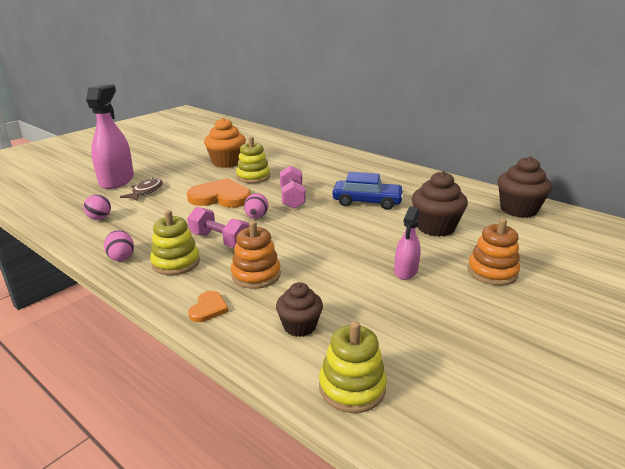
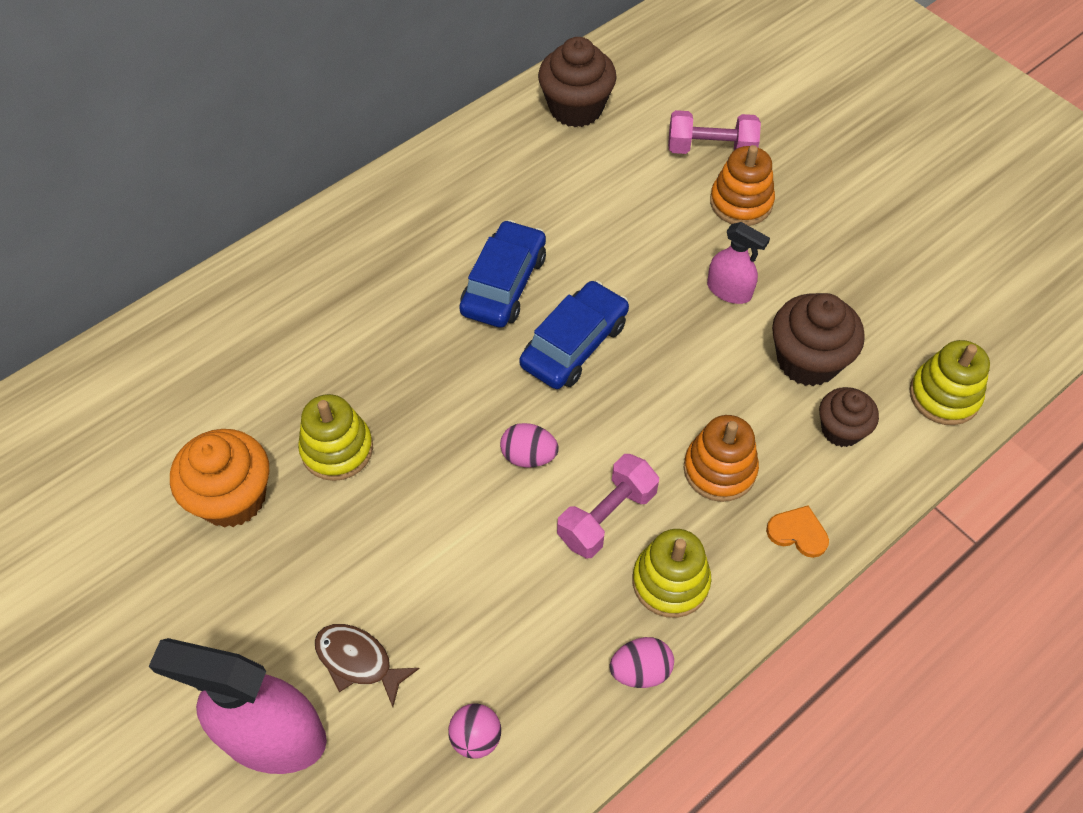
camera: 80 degrees left, 30 degrees up
(220, 197) = (426, 513): orange heart -> none
(292, 198) = (462, 392): pink dumbbell -> pink dumbbell (711, 149)
(335, 223) = (574, 344): none -> blue car
(435, 227) = (613, 221): brown cupcake -> brown cupcake (807, 360)

